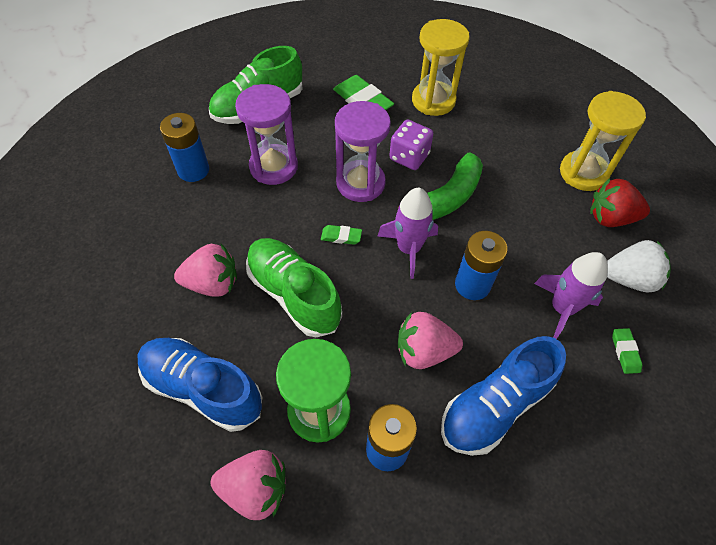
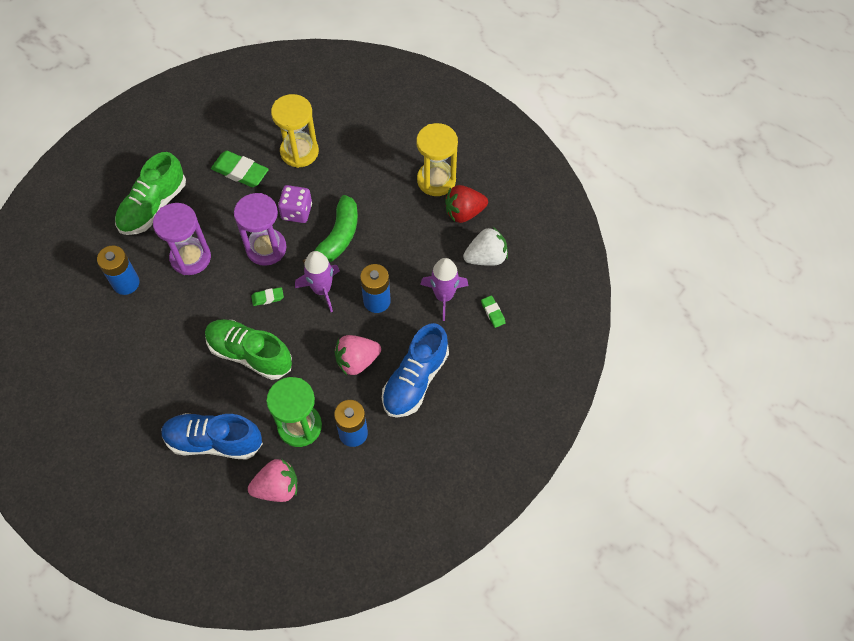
camera: 20 degrees left, 5 degrees up
(213, 283) = (186, 367): pink strawberry -> none

